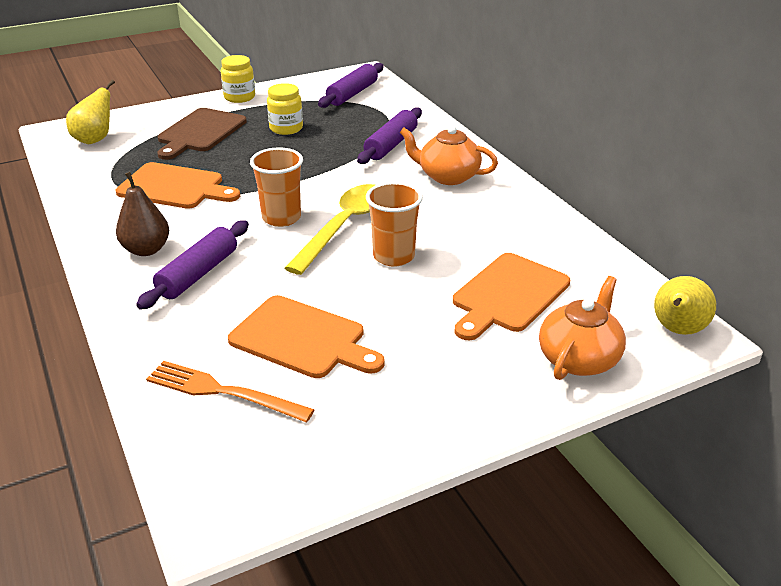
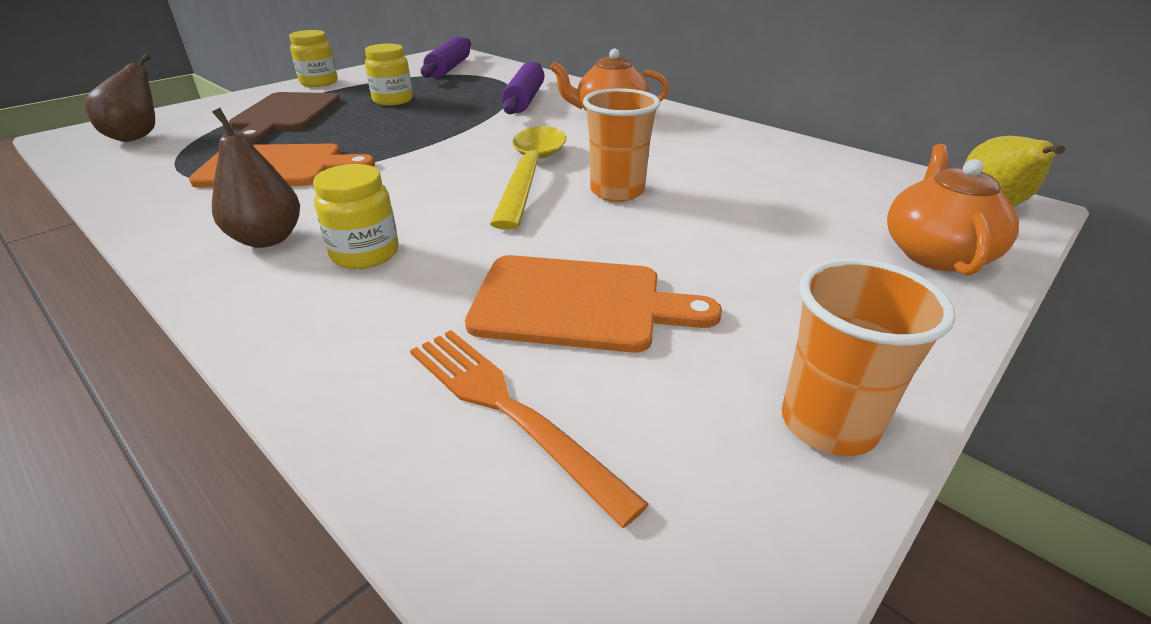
camera: 20 degrees left, 0 degrees up
(95, 139) = (137, 136): yellow pear -> brown pear
(198, 274) = (365, 254): purple rolling pin -> yellow jar
(223, 392) = (508, 409): orange fork -> orange fork turned 45 degrees clockwise
(281, 218) = (445, 176): orange cup -> orange cup (828, 424)
(508, 295) = (785, 206): orange cutting board -> none

